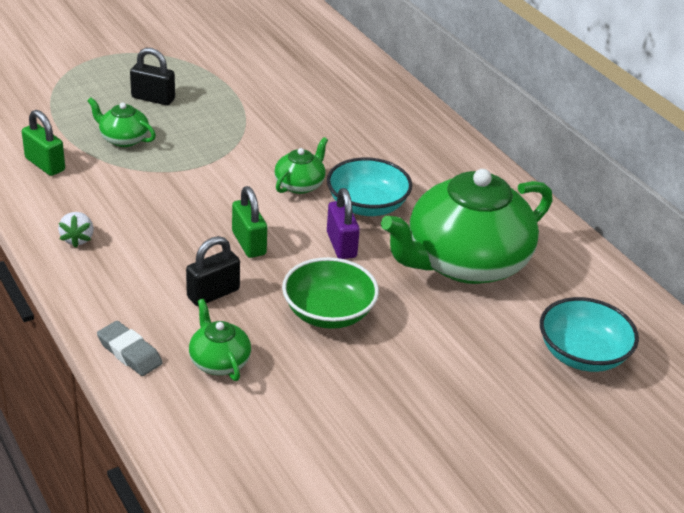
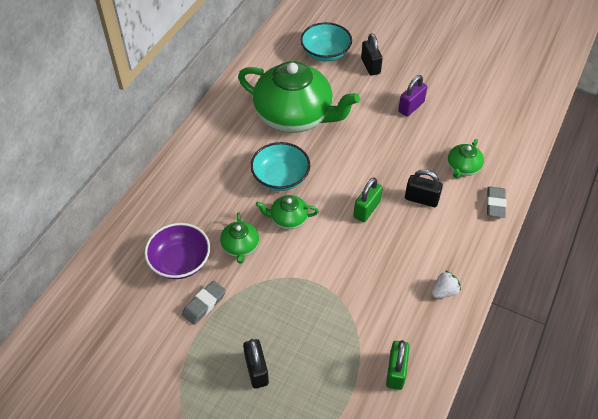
camera: 120 degrees left, 15 degrees up
(123, 139) = (324, 348): green teapot -> green teapot (240, 246)
(255, 99) = (204, 304): none -> grey eraser
(321, 105) = (180, 261): none -> purple bowl
(328, 313) = (387, 147): green bowl -> none
(341, 245) = (328, 170): purple padlock -> purple padlock (411, 107)
(513, 387) = (370, 66): none -> black padlock

